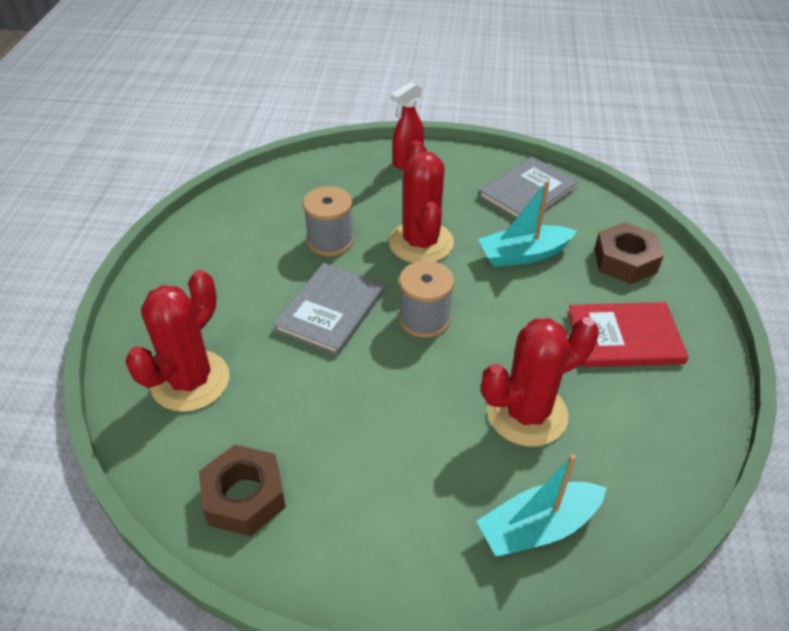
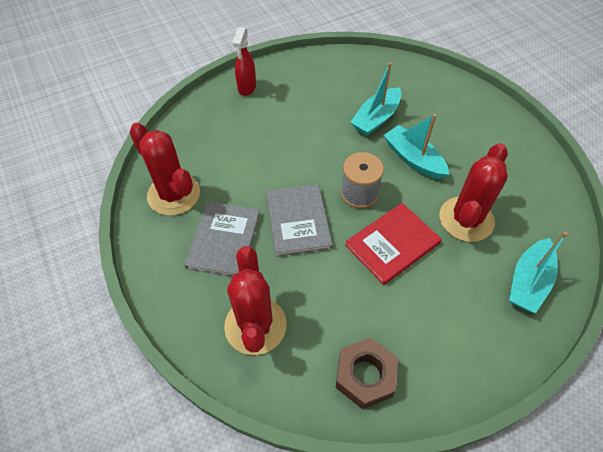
camera: 35 degrees left, 10 degrees up
(330, 241) = (251, 172): grey spool -> none
(421, 243) = (309, 142): red cactus -> red cactus (174, 194)
(526, 317) = (413, 159): none -> turquoise boat
(527, 192) = (341, 74): grey book -> grey book (224, 240)
(624, 337) = (473, 142): red book -> red book (392, 244)
(625, 261) = (433, 93): brown nut -> none

